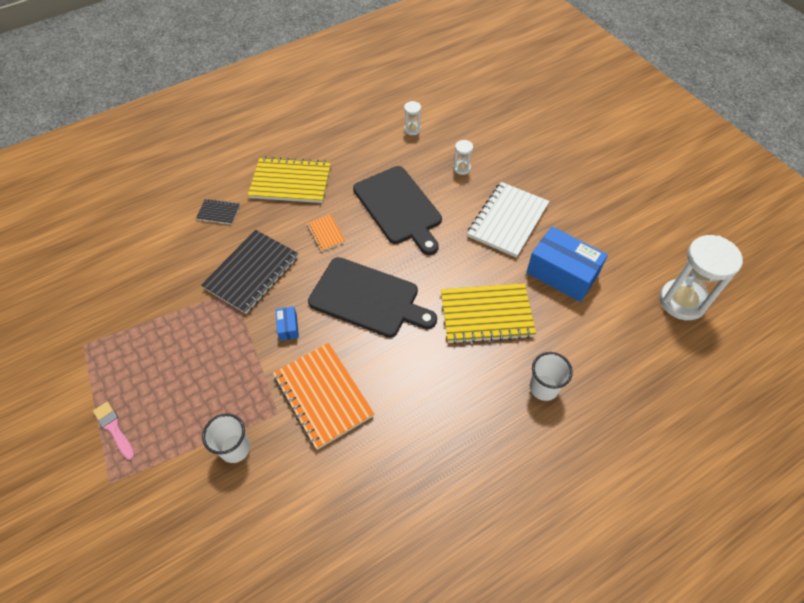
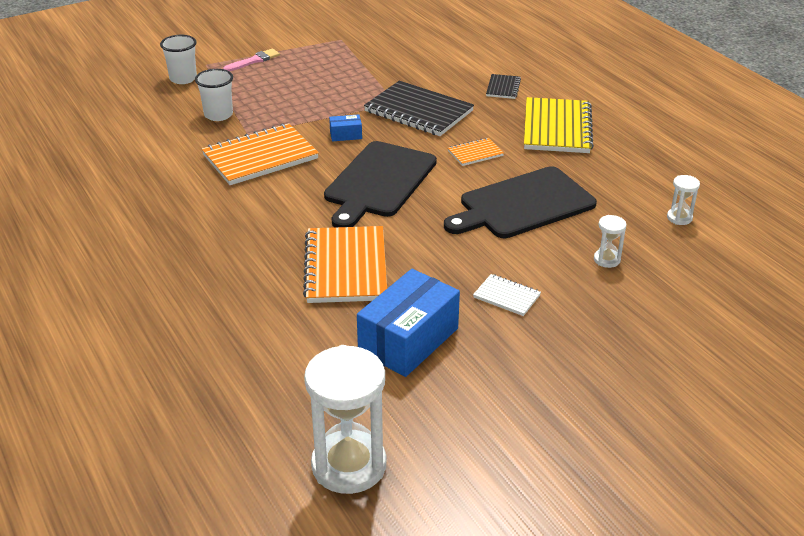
camera: 90 degrees right, 20 degrees down
(486, 315) = (345, 267): yellow notebook -> orange notebook
(507, 220) = (506, 296): white notebook -> white notebook, size x0.48
(543, 388) = (234, 305): white cup -> white cup (183, 78)

